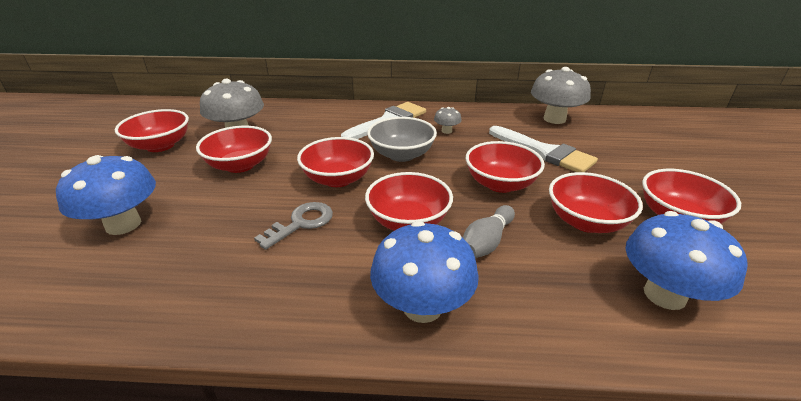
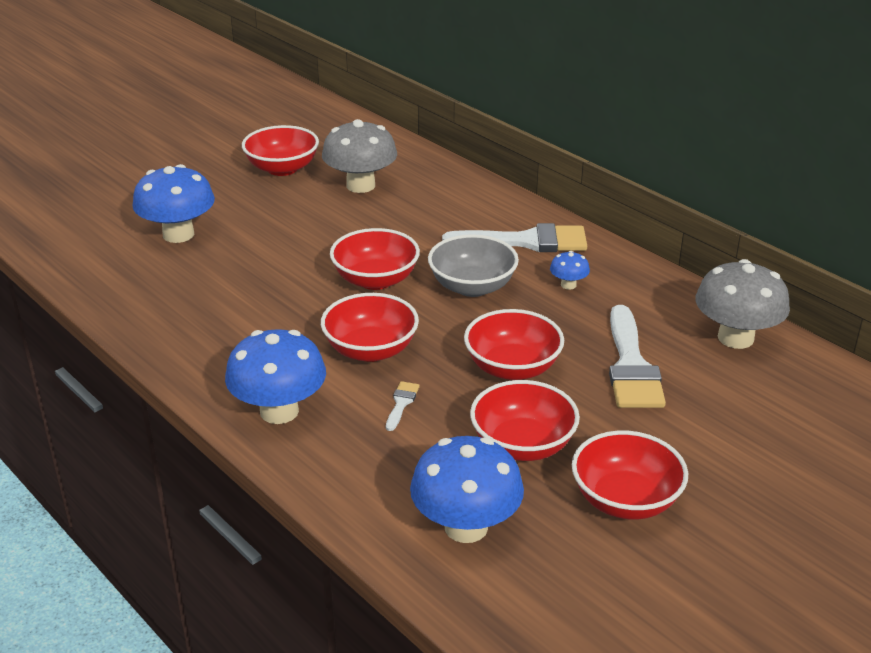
camera: 45 degrees right, 0 degrees up
(240, 165) = (317, 223): red bowl -> none
(301, 223) = (290, 303): grey key -> none
(446, 131) = (568, 285): grey mushroom -> blue mushroom
(486, 242) = (401, 403): grey bowling pin -> white brush

